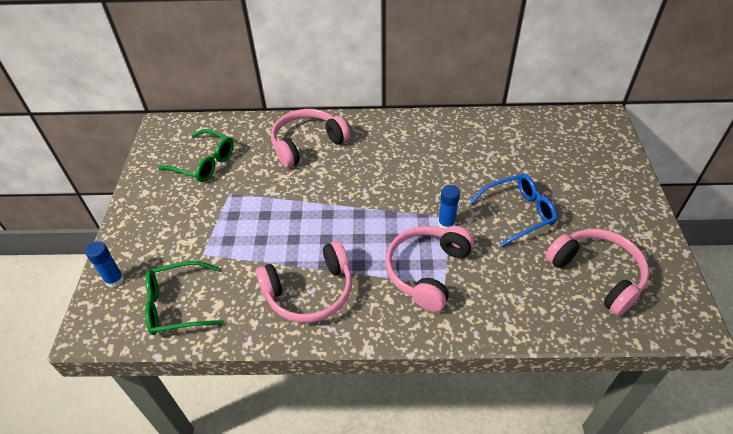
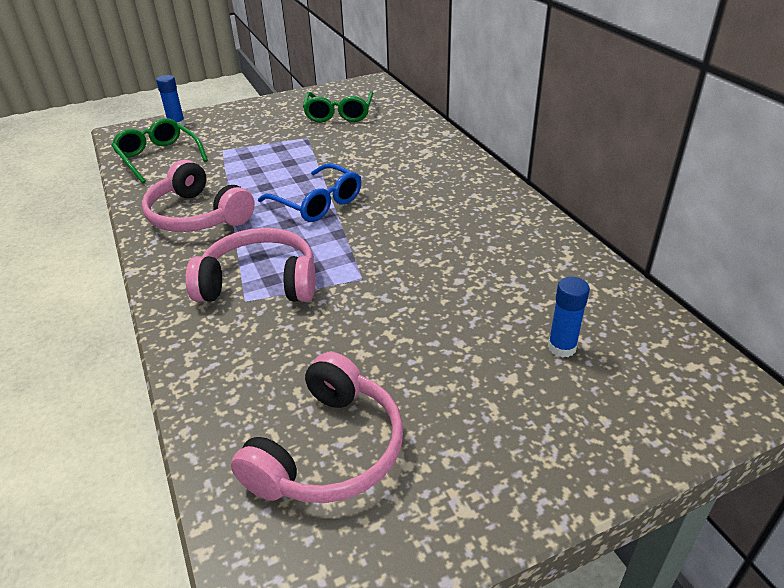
camera: 65 degrees right, 10 degrees down
(307, 144) = (412, 153): pink headphones -> none
(446, 224) = (347, 278): blue glue stick -> blue glue stick (562, 347)
(518, 213) = (409, 336): blue glasses -> blue glasses (317, 203)

